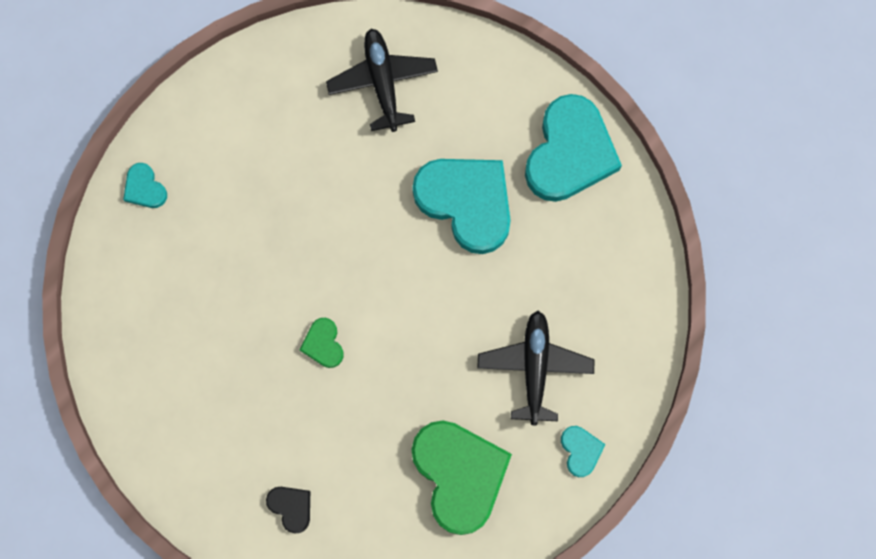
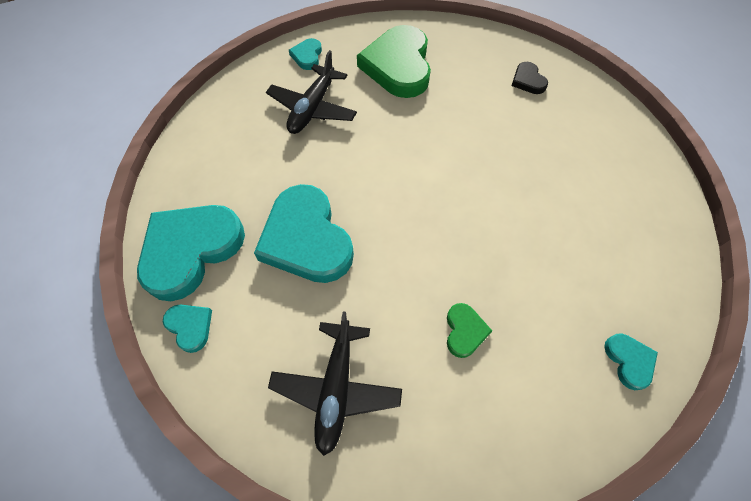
camera: 160 degrees left, 15 degrees down
(323, 344) = (475, 170): green heart -> green heart (464, 331)
(528, 87) = (190, 326): none -> turquoise heart

